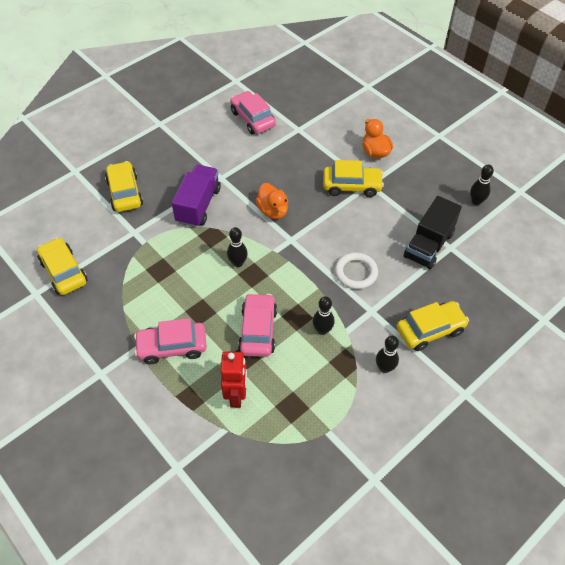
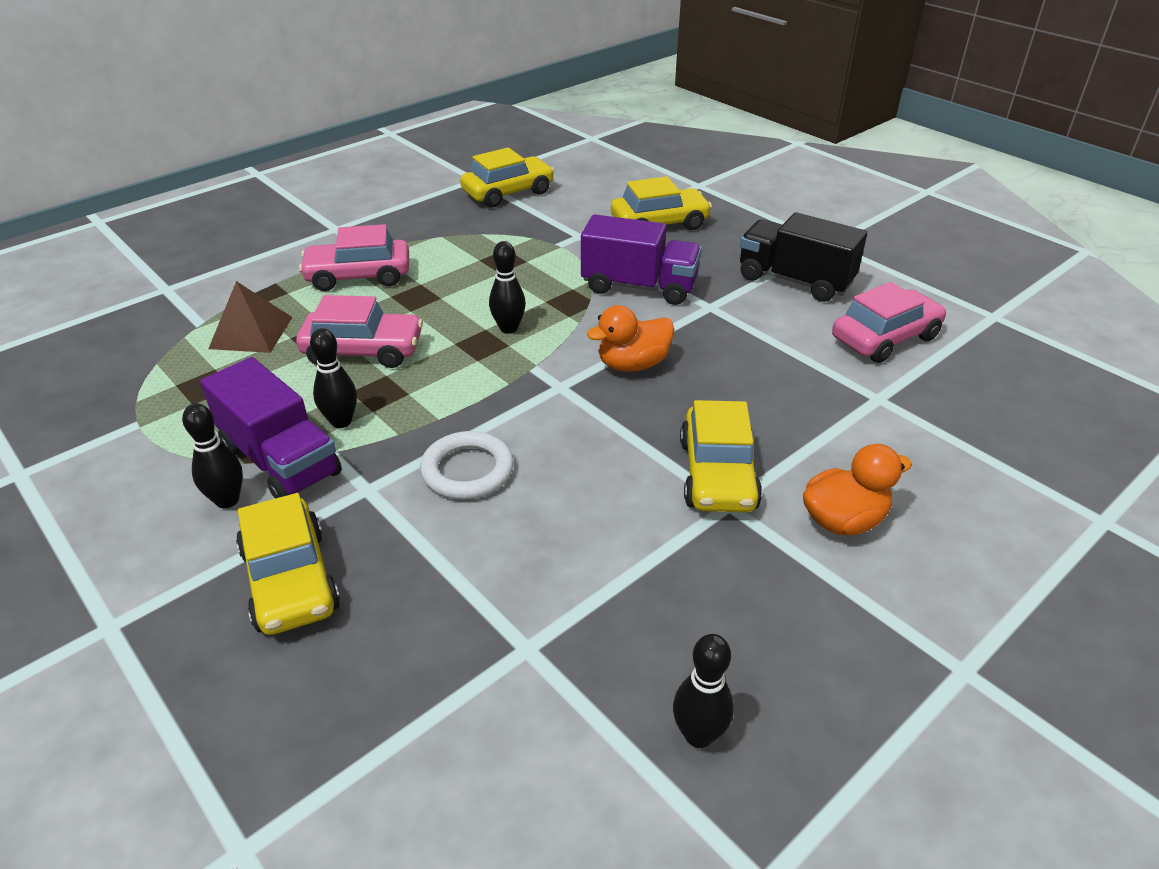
camera: 90 degrees right, 15 degrees down
(172, 347) = (358, 276): pink car -> pink car turned 90 degrees counterclockwise
(236, 395) = (251, 332): red robot -> brown pyramid
(354, 351) = (280, 461): none -> purple truck
(428, 245) = (536, 602): black truck -> black truck (795, 280)

